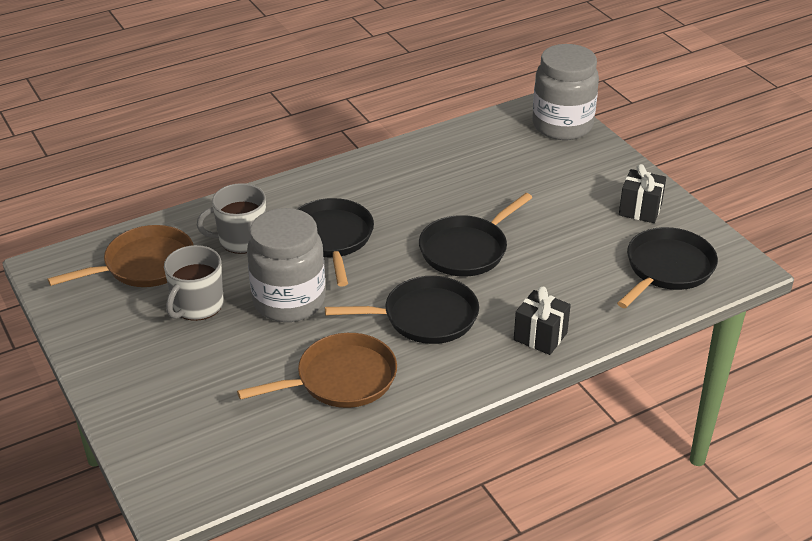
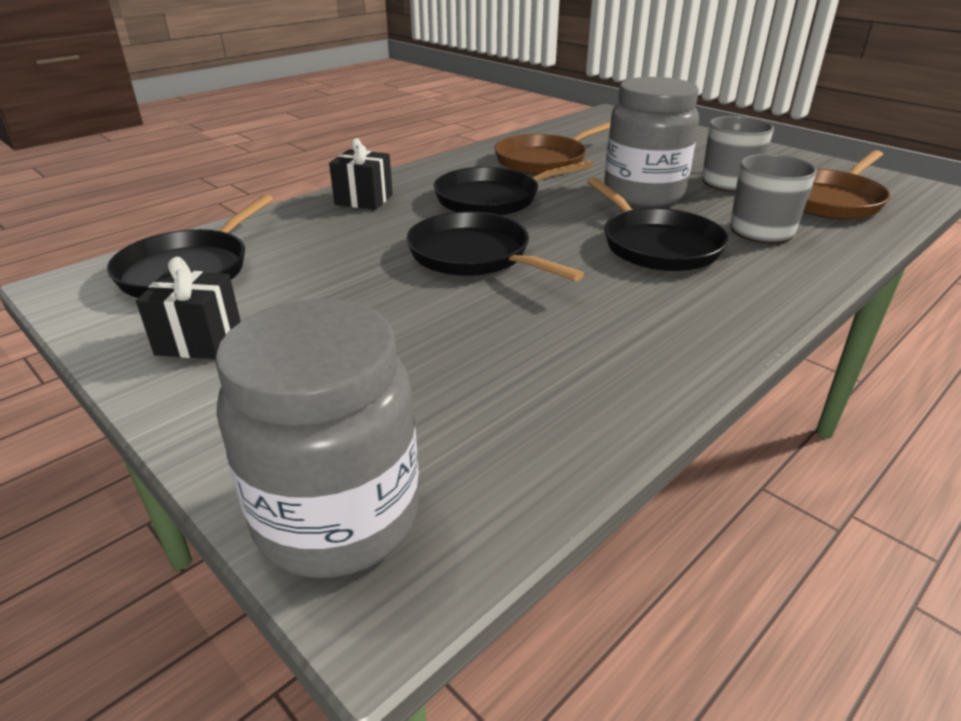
camera: 165 degrees right, 5 degrees down
(466, 250) = (473, 255): black pan -> black pan turned 75 degrees counterclockwise

